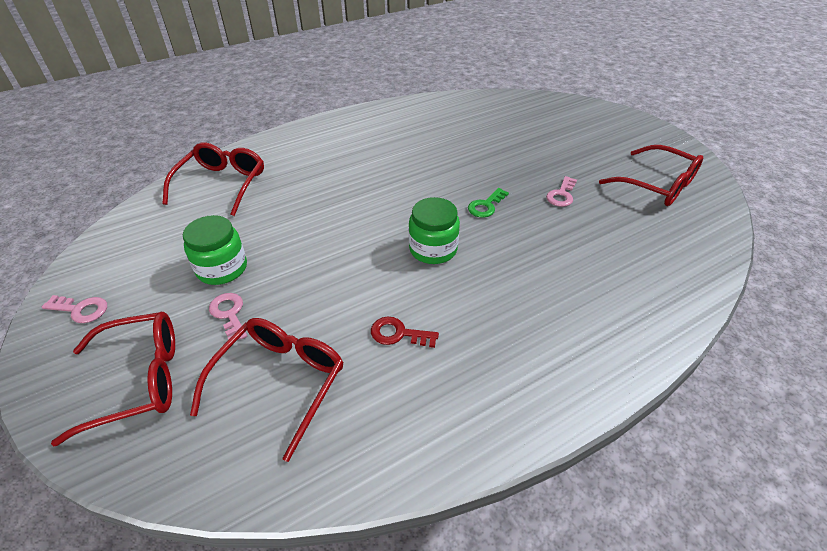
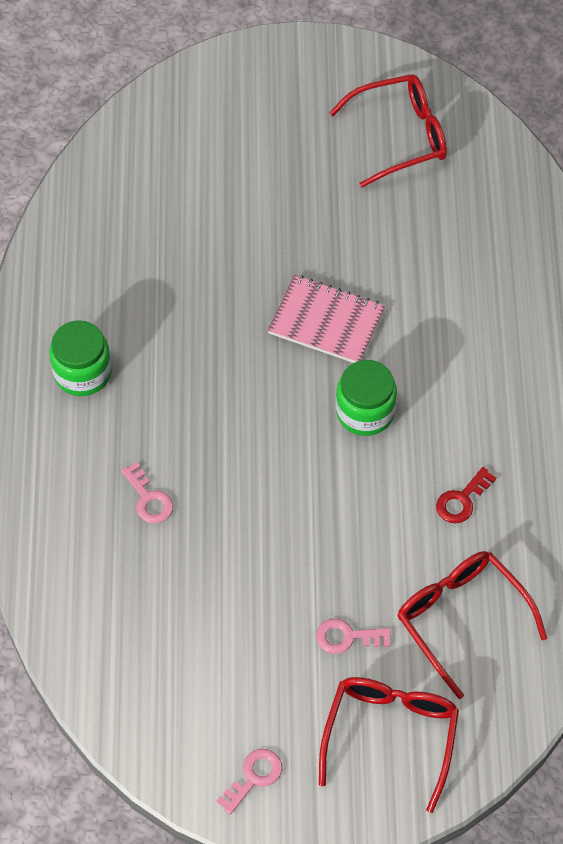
camera: 60 degrees left, 15 degrees up
(222, 184) = (92, 582): red glasses -> none
(222, 268) = (269, 625): green jar -> green jar (82, 373)
(486, 206) = (326, 322): green key -> pink notebook
(561, 195) = (356, 237): pink key -> pink key (149, 499)

